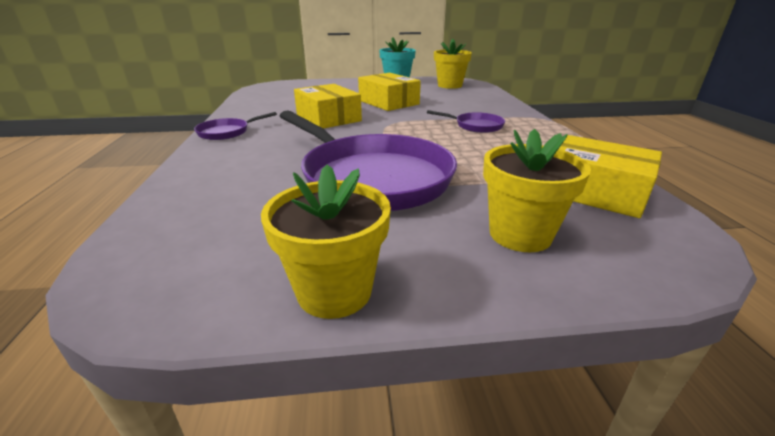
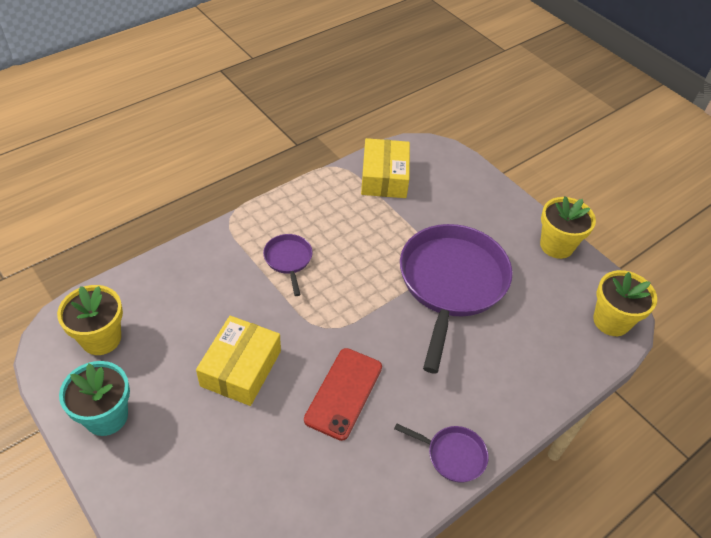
camera: 125 degrees left, 20 degrees up
(328, 118) = (344, 393): yellow box -> red phone
(520, 234) = (460, 199): yellow flower pot -> yellow flower pot (611, 321)

